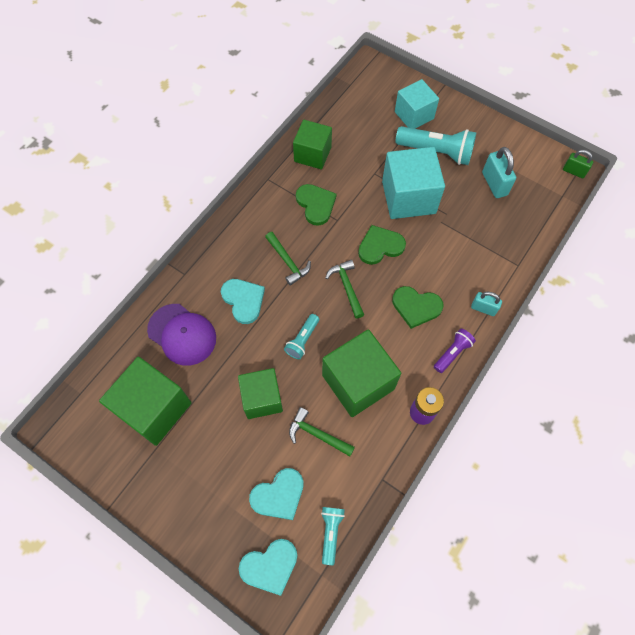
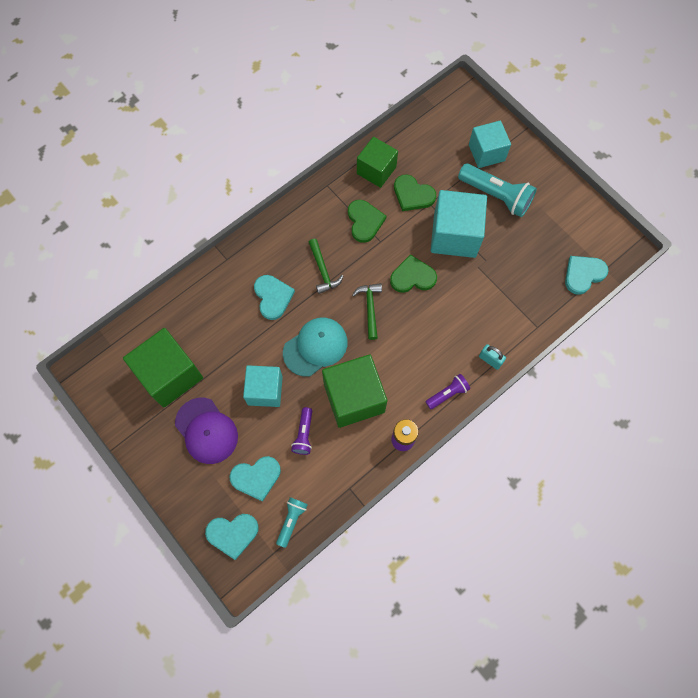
camera: 15 degrees right, 5 degrees up
(182, 334) = (210, 315): purple cap -> purple cap (206, 431)
(262, 398) = (265, 390): green cube -> turquoise cube
(302, 340) = (315, 347): turquoise flashlight -> turquoise cap
(317, 434) = (304, 434): green hammer -> purple flashlight
(416, 307) = (428, 342): green heart -> green heart (413, 194)
(494, 184) = (542, 241): turquoise padlock -> none
(544, 205) = (583, 274): none -> turquoise heart
(573, 171) = (625, 247): green padlock -> none

